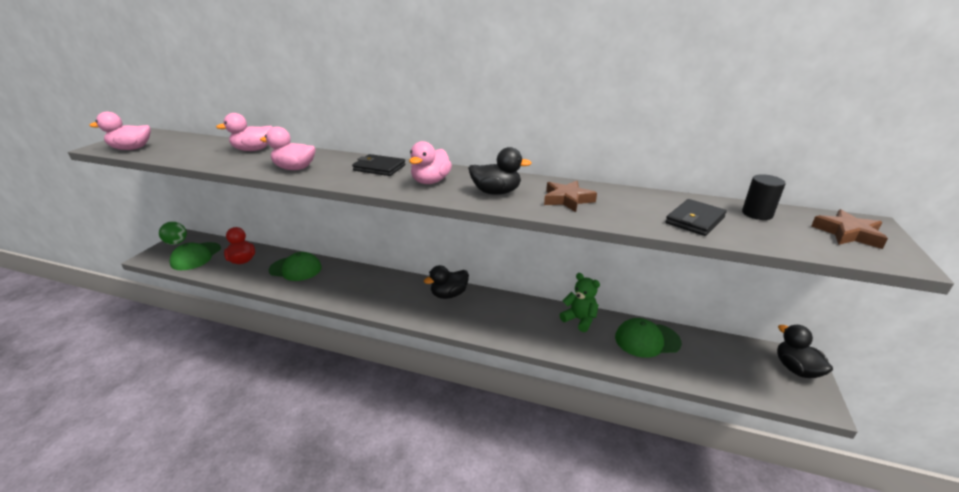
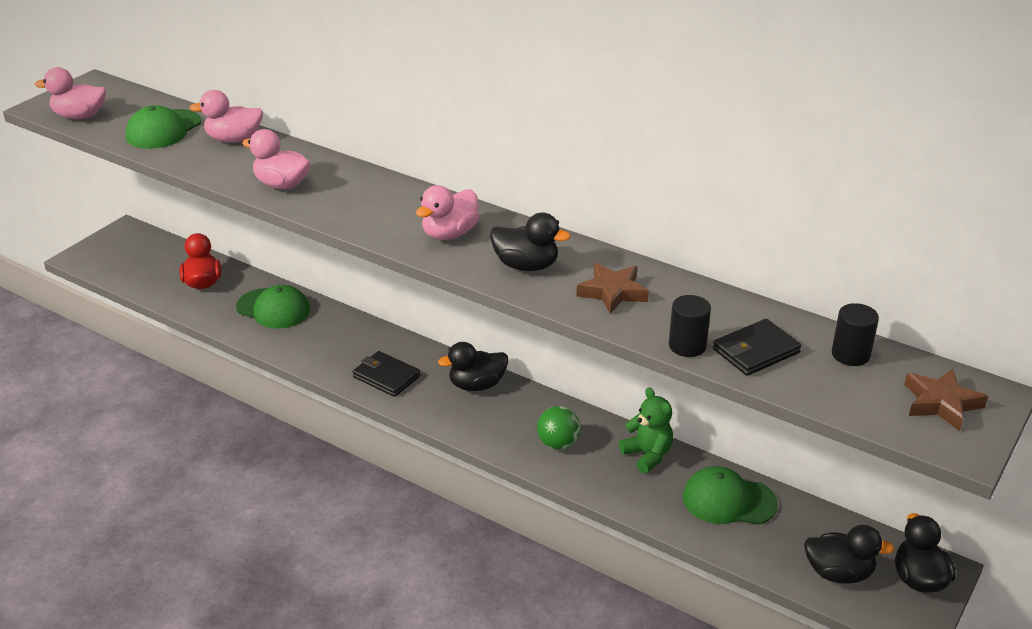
camera: 15 degrees right, 5 degrees up
(176, 243) = (116, 239): green ball -> green ball (558, 444)
(196, 256) = (141, 266): green cap -> green cap (163, 130)
(379, 168) = (391, 198): black wallet -> black wallet (386, 377)
(646, 223) = (687, 346): none -> black cylinder
(747, 376) = (838, 573): none -> black duck

